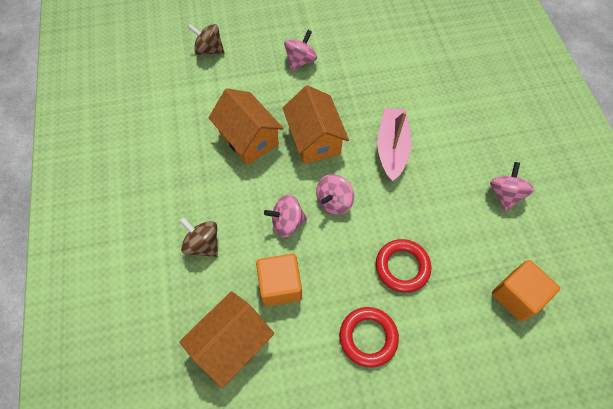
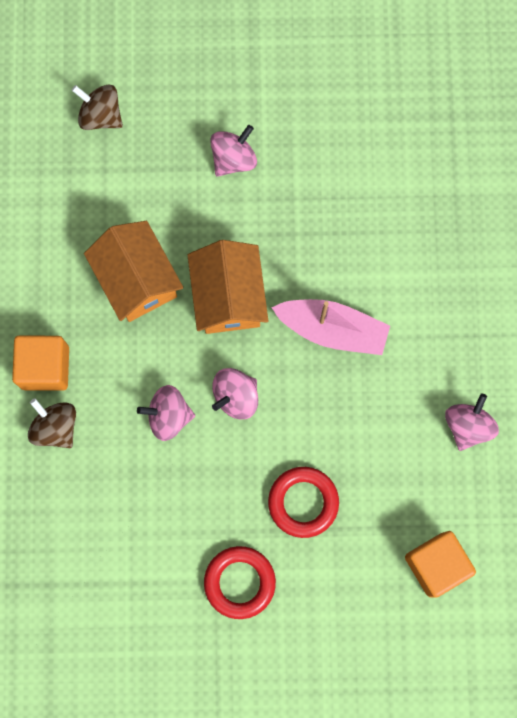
camera: 10 degrees right, 15 degrees up
(231, 343) = (75, 560): orange house -> none
(280, 285) = (145, 499): orange cube -> orange cube (45, 367)
(391, 148) = (332, 329): pink boat -> pink boat turned 90 degrees clockwise

